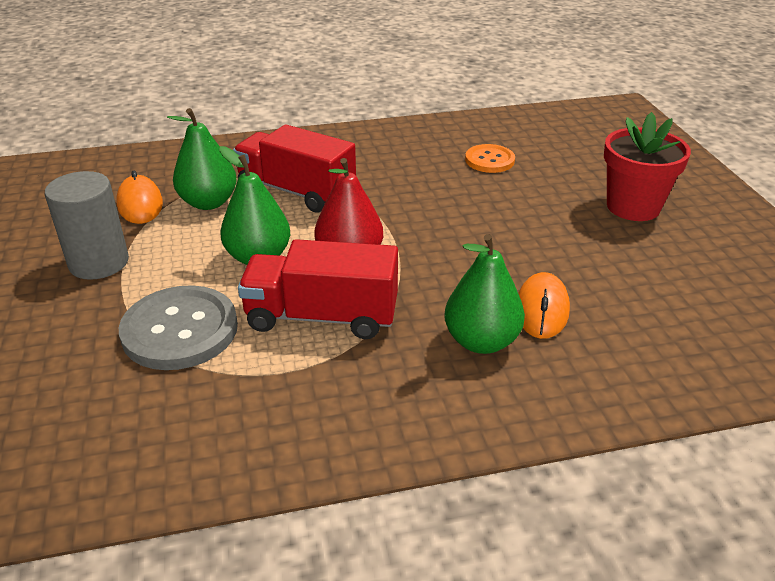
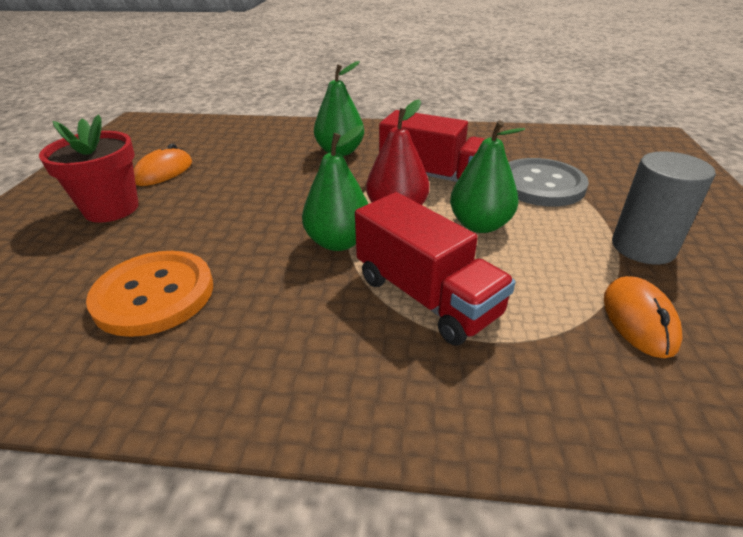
camera: 160 degrees left, 0 degrees up
(208, 202) = (542, 302): green pear -> green pear (338, 242)
(489, 160) = (154, 294): orange button -> orange button, size x1.69
(542, 309) = (286, 159): orange mouse -> orange mouse (163, 172)

